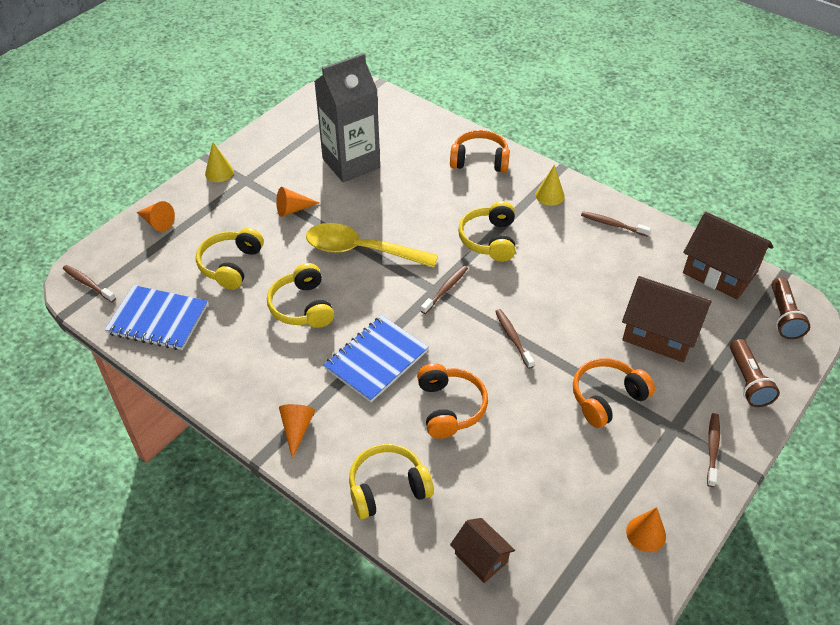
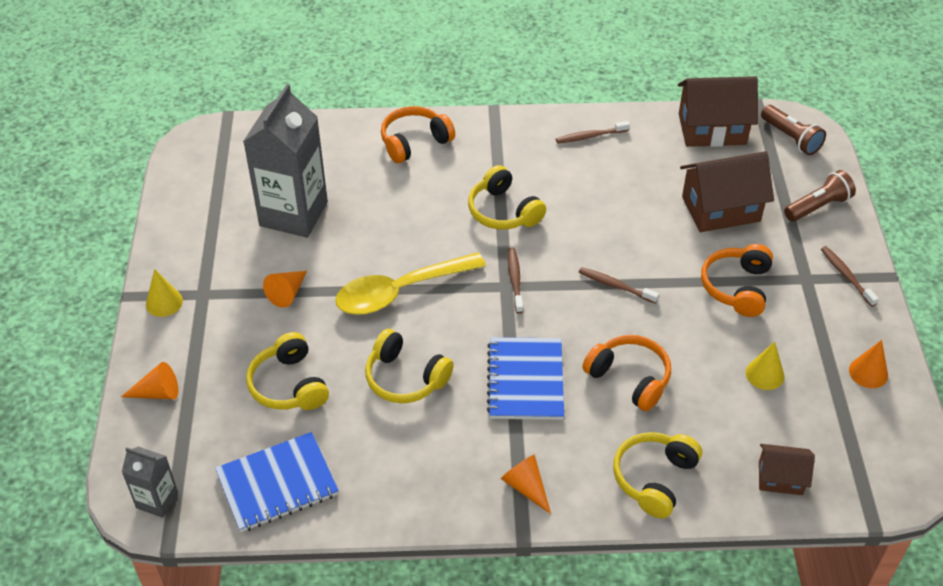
camera: 40 degrees left, 0 degrees up
(88, 284) = (157, 500): brown toothbrush -> grey carton
(549, 195) = (511, 140): yellow cone -> yellow cone (765, 374)
(748, 381) = (818, 206): brown flashlight -> brown flashlight turned 75 degrees counterclockwise

